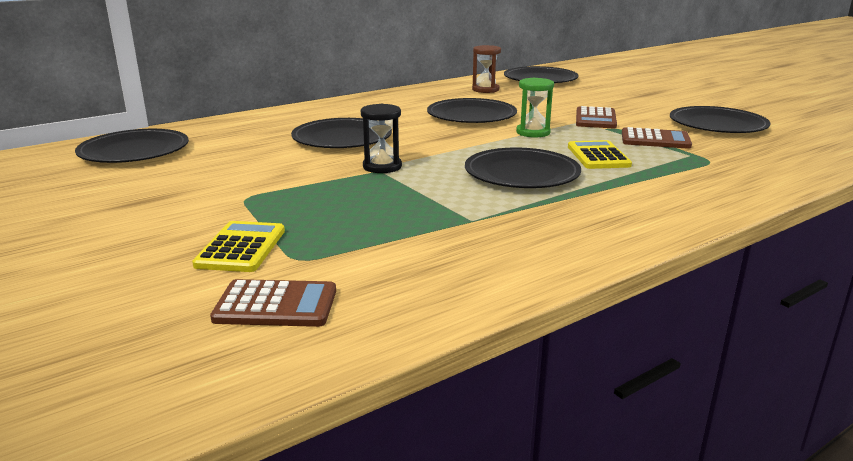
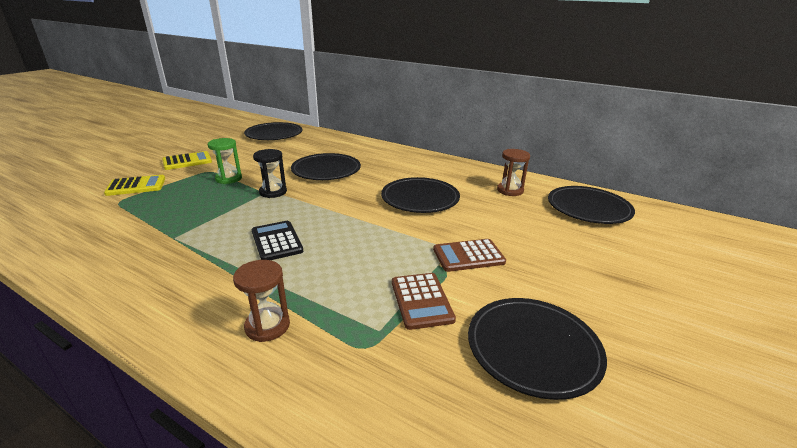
camera: 65 degrees right, 5 degrees up
(276, 305) = (62, 209): brown calculator -> none
(521, 174) = (276, 241): black plate -> black calculator
(533, 132) = (392, 230): green hourglass -> green hourglass (229, 179)
(598, 156) = (342, 271): yellow calculator -> yellow calculator (187, 161)
(676, 186) = (267, 326): none -> brown hourglass

